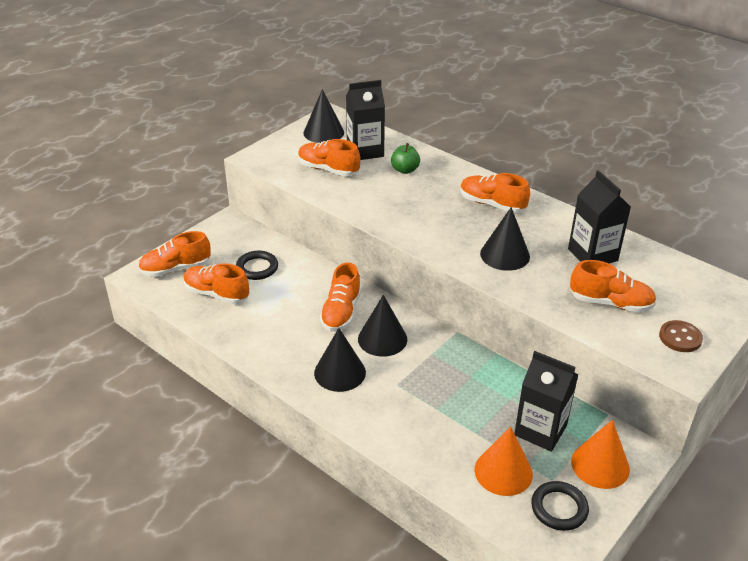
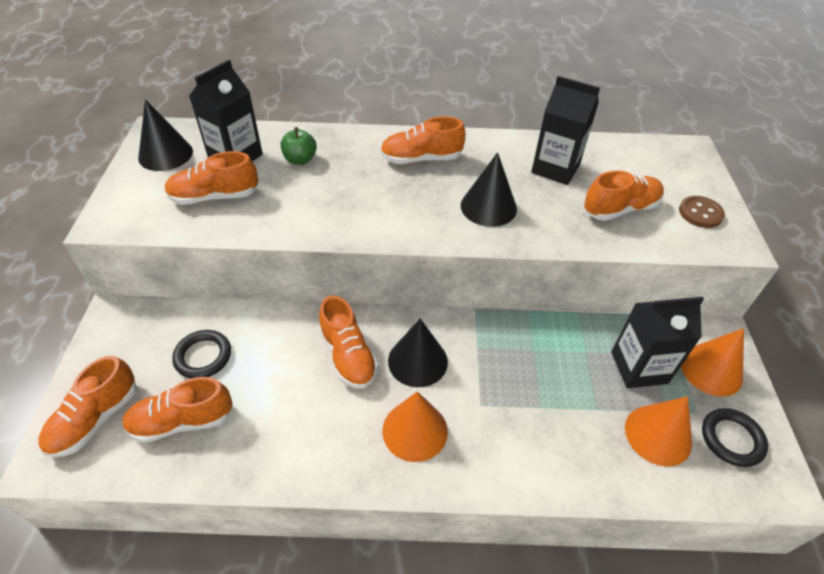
camera: 40 degrees left, 10 degrees up
(340, 372) = (415, 430): black cone -> orange cone

